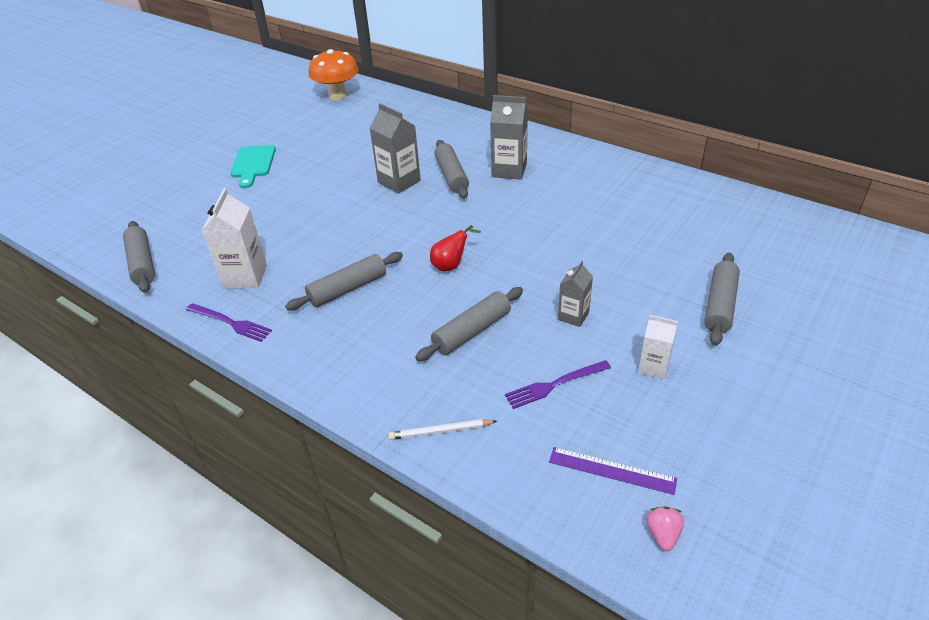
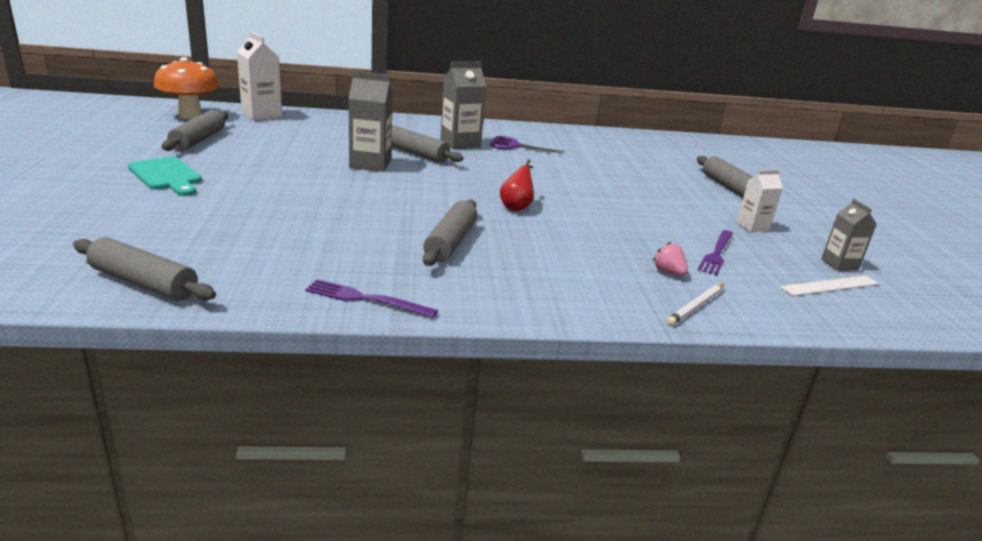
camera: 45 degrees left, 15 degrees down
(230, 323) = (366, 299): purple fork -> purple fork turned 150 degrees counterclockwise
(245, 276) = (317, 260): white carton -> white carton (261, 115)
(471, 331) = (606, 241): grey rolling pin -> grey rolling pin (198, 140)
(557, 184) = (513, 146): none -> purple scissors
(573, 316) = (658, 214): grey carton -> grey carton (839, 264)
(612, 470) = (829, 285): purple ruler -> white ruler
(663, 534) = (910, 305): pink strawberry -> pink strawberry (668, 272)

